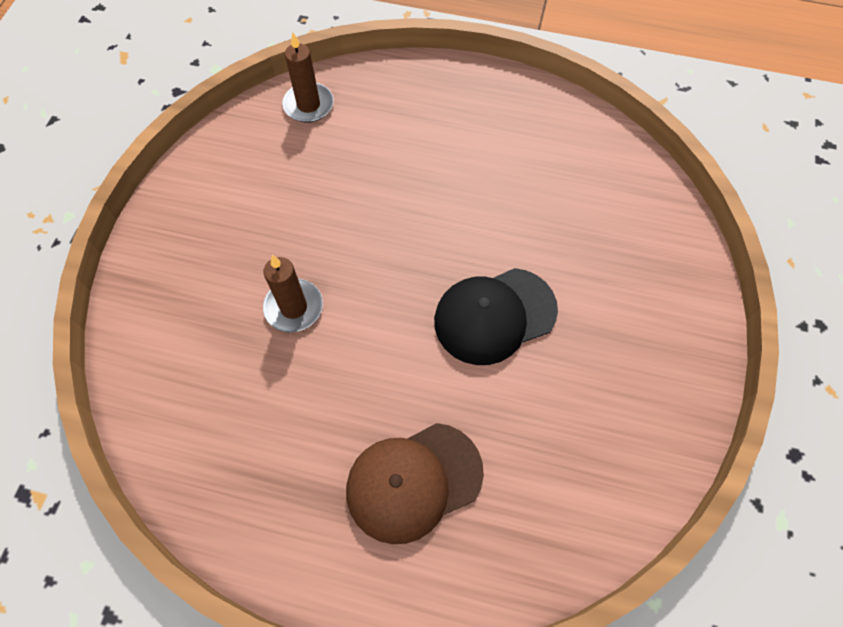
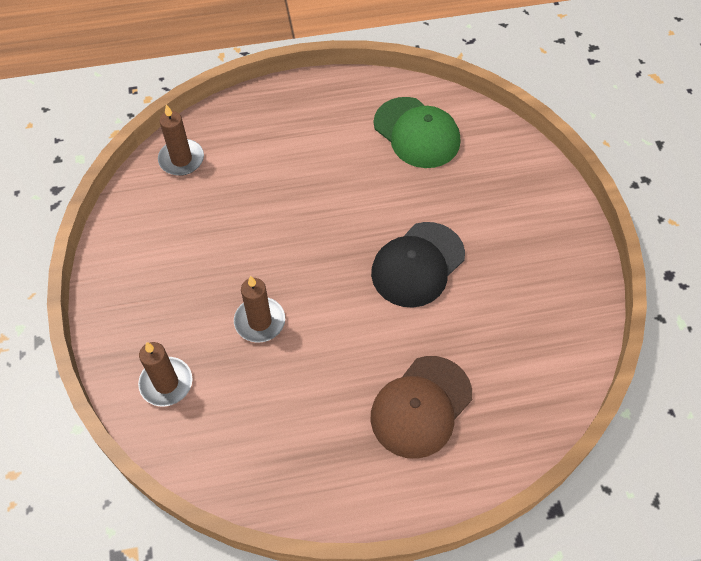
camera: 25 degrees left, 5 degrees down
(166, 332) = (166, 383): none -> brown candle
(569, 167) = (417, 133): none -> green cap

